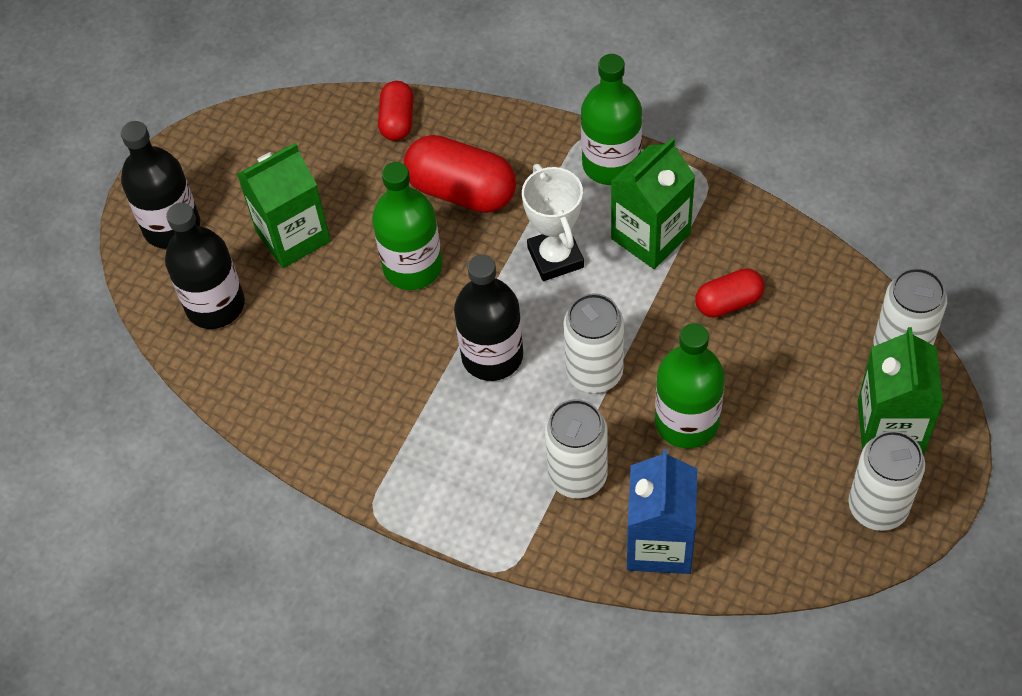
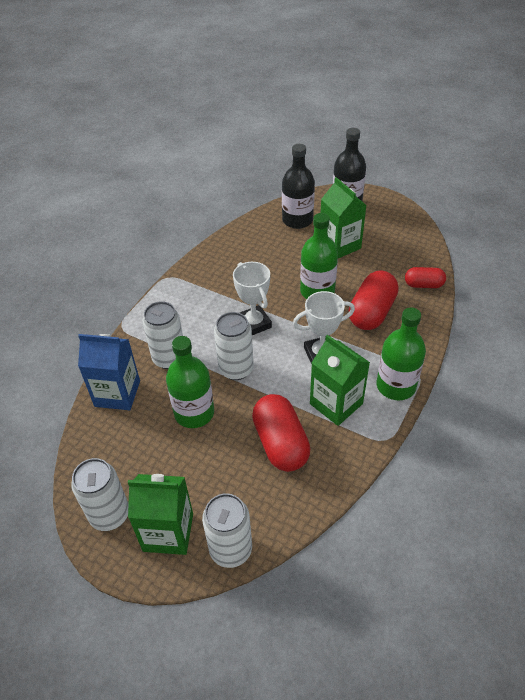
camera: 90 degrees right, 10 degrees down
(492, 356) = (254, 324): black bottle -> white trophy
(728, 302) = (280, 443): red capsule -> red capsule, size x1.71

